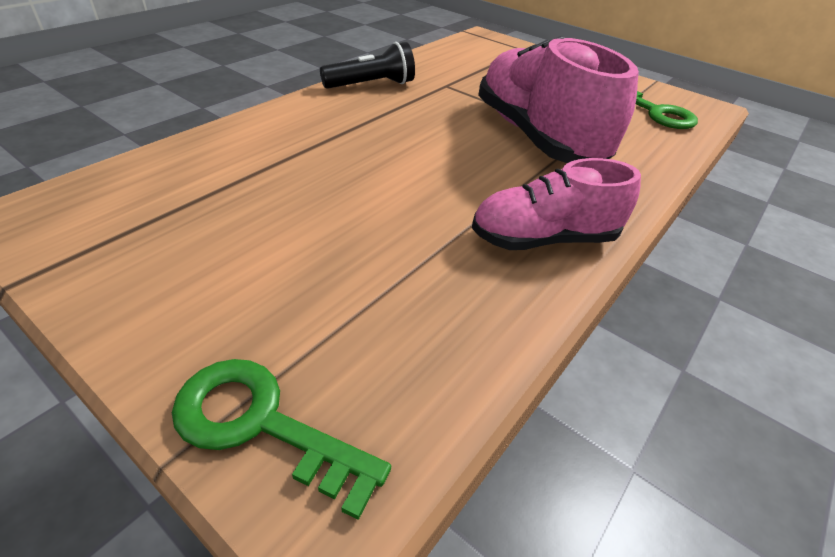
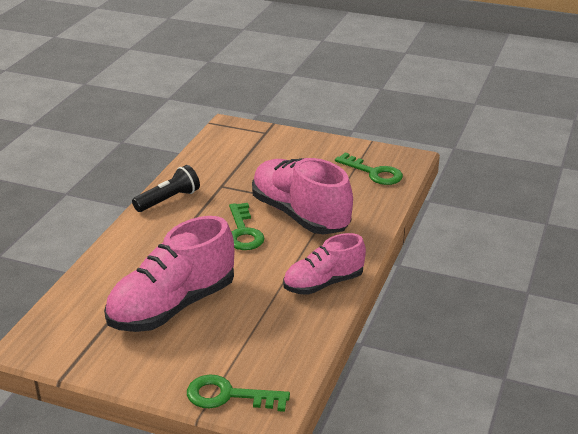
camera: 15 degrees left, 10 degrees down
(282, 213) = (172, 306): none -> pink shoe
(448, 139) = (243, 232): none -> green key

